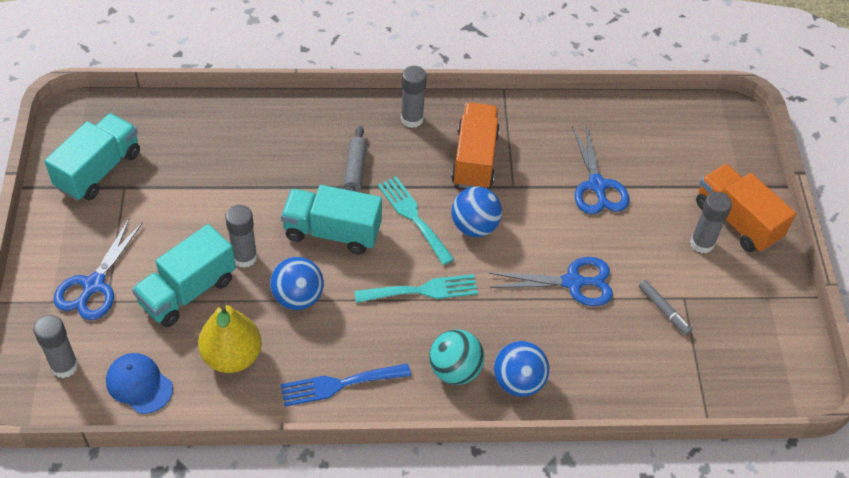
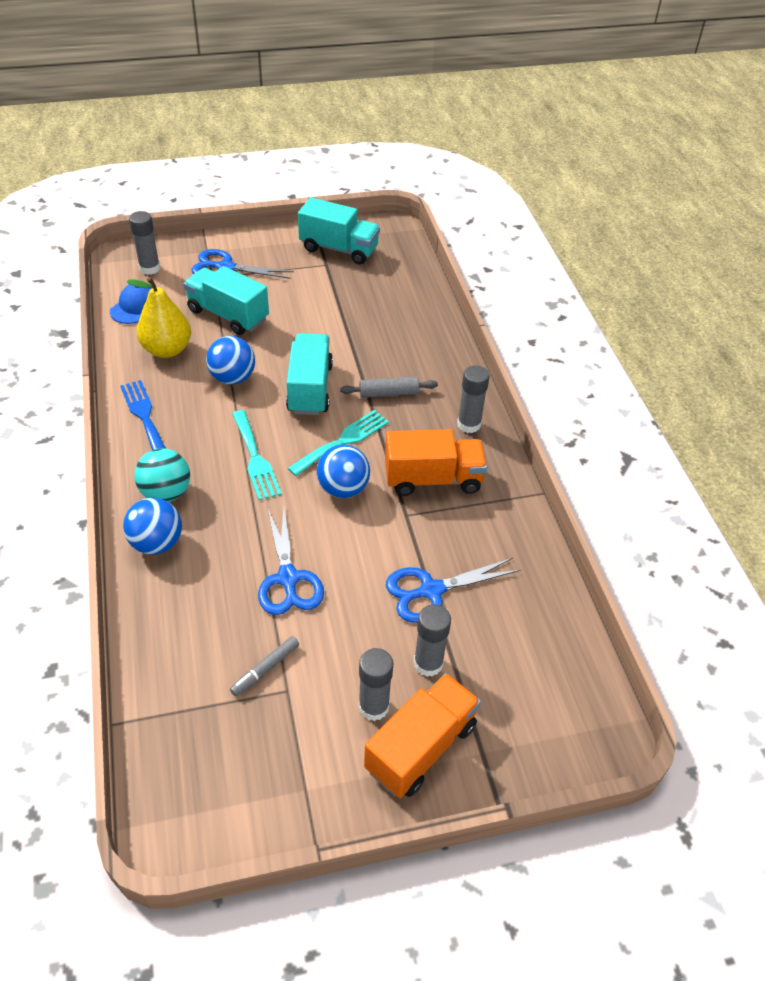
camera: 80 degrees right, 5 degrees down
(244, 257) = (269, 340): grey glue stick -> grey glue stick (428, 663)

